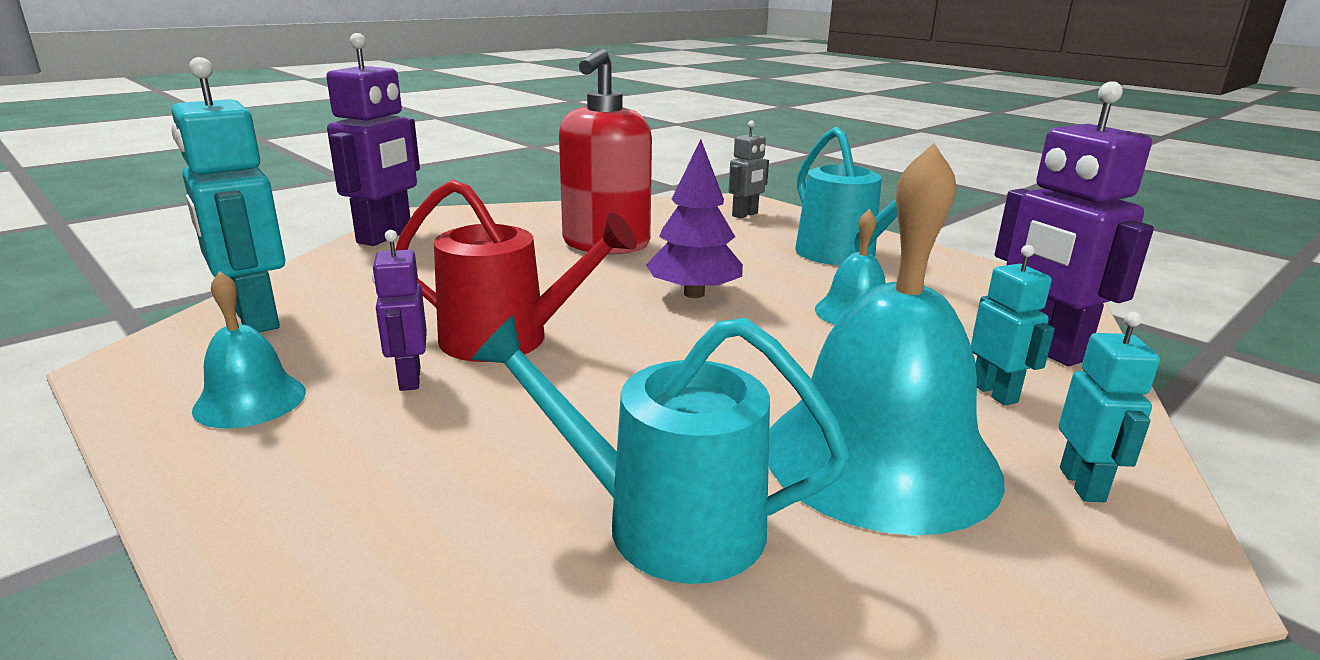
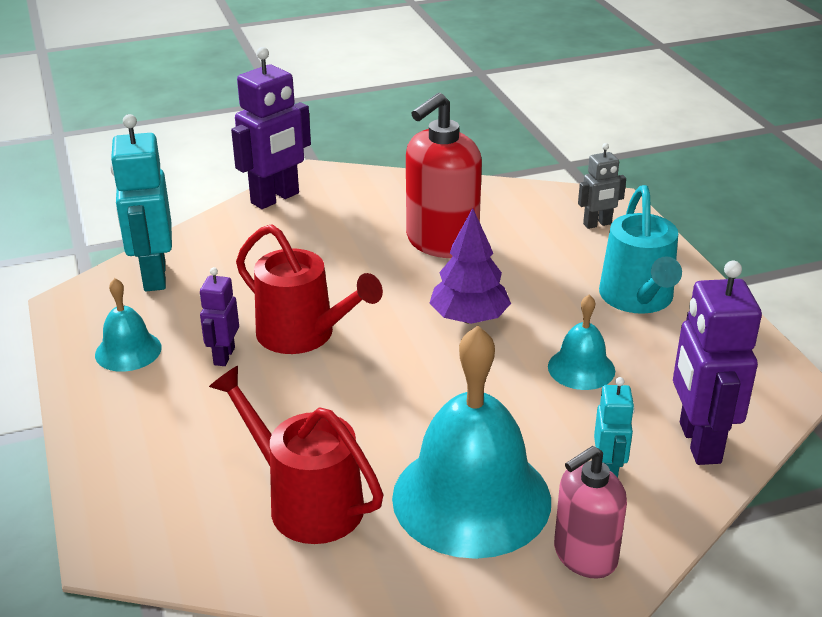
camera: 25 degrees right, 10 degrees up
(665, 523) = (306, 502): turquoise watering can -> red watering can
(1083, 485) = (584, 555): turquoise robot -> pink soap dispenser

